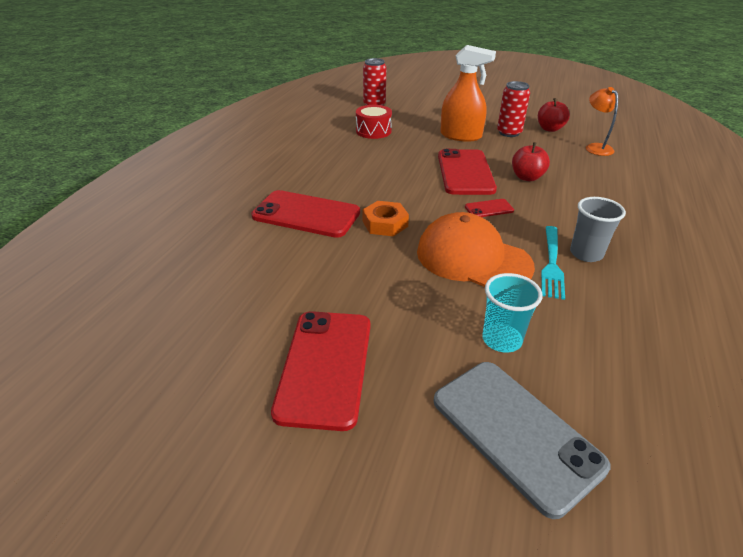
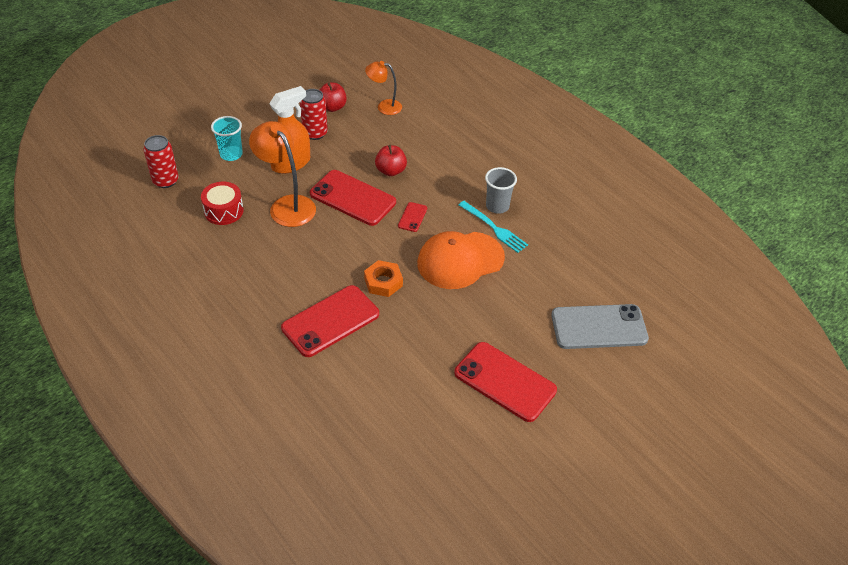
camera: 60 degrees left, 10 degrees up
(414, 150) = (287, 205): none -> orange lamp
(501, 340) = (538, 293): turquoise cup -> turquoise cup (231, 154)

